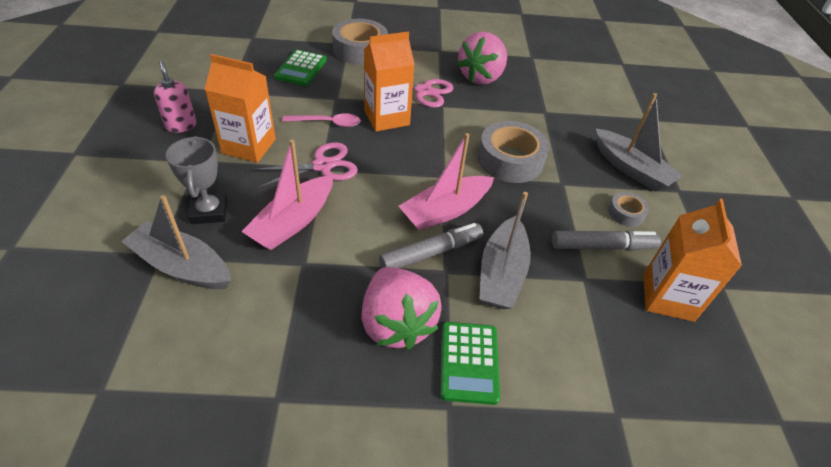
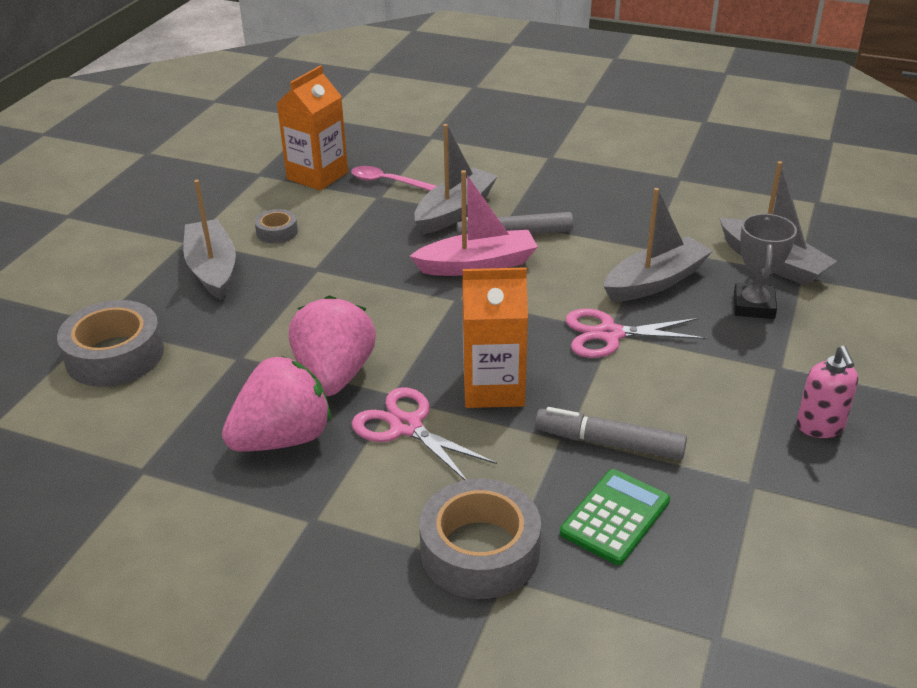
camera: 155 degrees left, 10 degrees down
(249, 146) = (710, 377): orange carton -> none
(293, 222) = (655, 281): pink boat -> grey boat
(327, 123) = (589, 394): pink spoon -> pink spoon (388, 182)
(396, 323) = (571, 198): pink strawberry -> pink strawberry (334, 375)
(469, 362) = (522, 171): green calculator -> none
(510, 160) = (356, 302): grey tape -> grey tape (115, 355)
(602, 246) = (335, 213): grey marker -> grey marker (609, 443)

